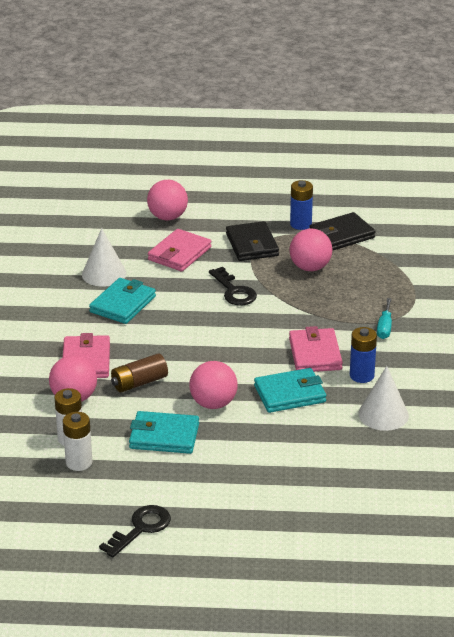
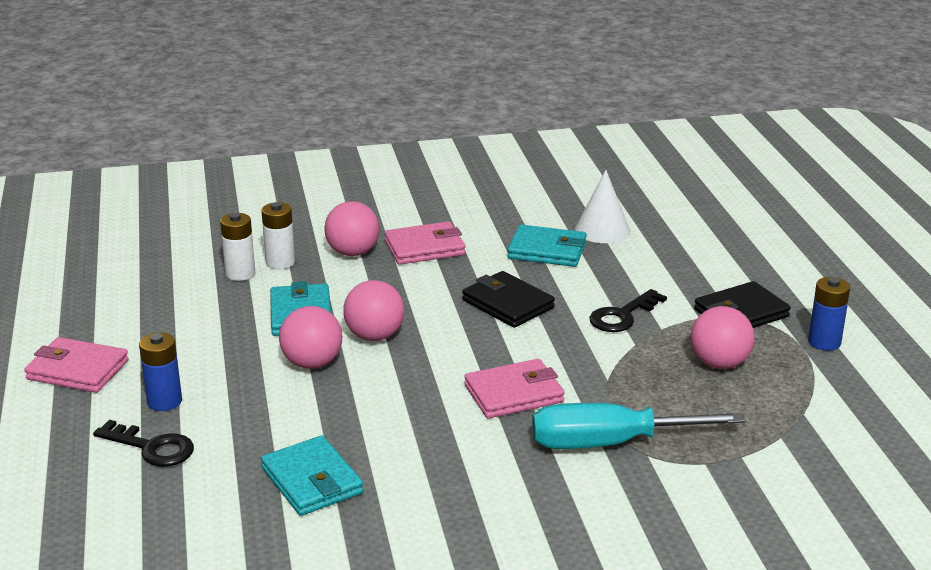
camera: 75 degrees right, 5 degrees down
(139, 382) = (397, 284): brown battery -> none
(140, 528) = (134, 326): black key -> black key (152, 447)
(167, 217) = (757, 248): pink ball -> pink ball (312, 363)
(179, 253) = (680, 268): pink wallet -> pink wallet (78, 370)
(290, 394) = (415, 386): turquoise wallet -> turquoise wallet (312, 481)
(341, 235) = (824, 378): black wallet -> black wallet (508, 304)
(361, 375) = (482, 437): blue battery -> blue battery (164, 401)
(383, 414) = (399, 466): white cone -> none
(384, 327) = (609, 443): turquoise screwdriver -> turquoise screwdriver, size x2.12

